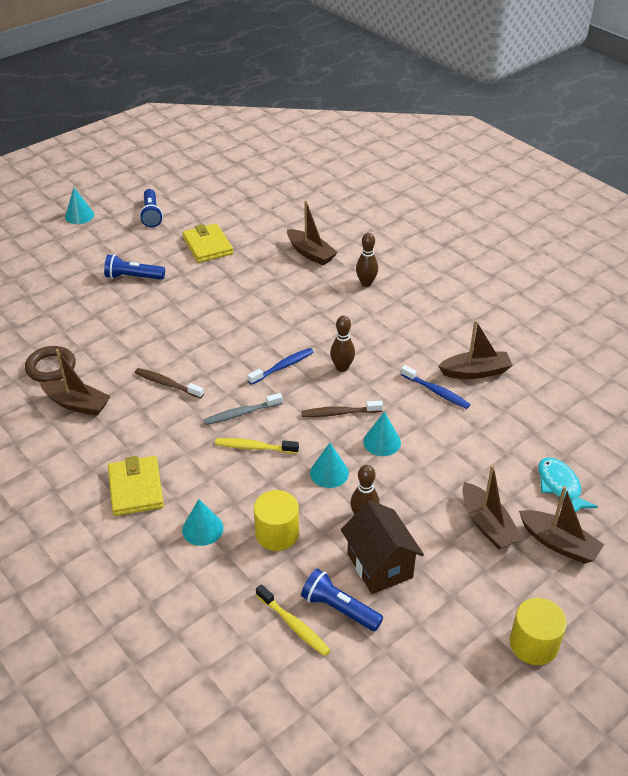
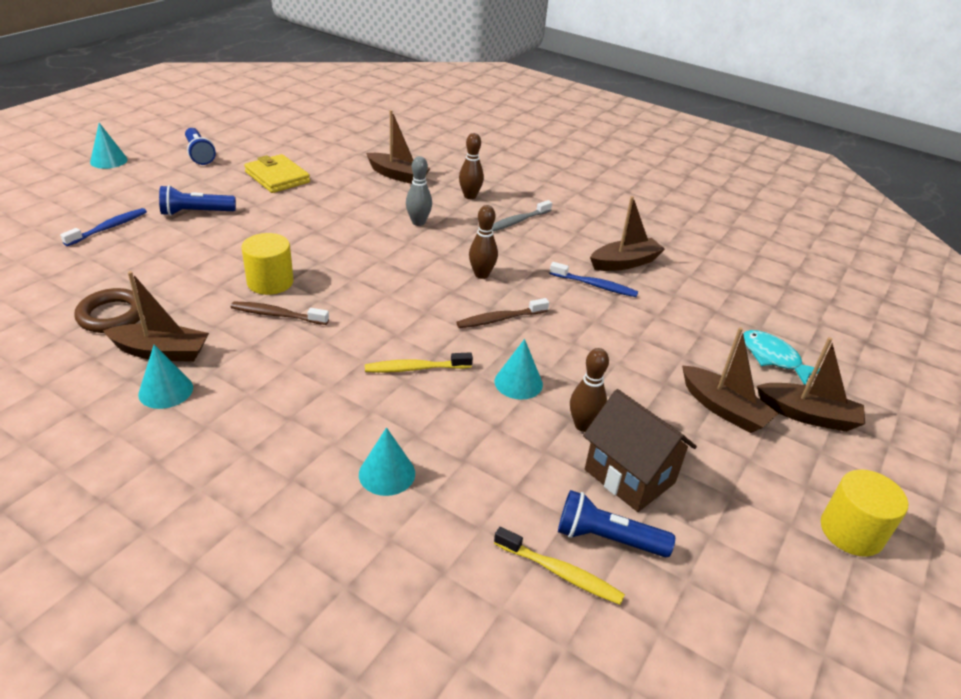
camera: 20 degrees left, 5 degrees down
(136, 488) = (276, 439): yellow wallet -> none
(241, 413) = (384, 334): grey toothbrush -> grey toothbrush (517, 221)
(277, 533) = (486, 462): yellow cylinder -> yellow cylinder (270, 282)
(283, 367) = (413, 281): blue toothbrush -> blue toothbrush (109, 228)
(309, 307) = (418, 222): none -> grey bowling pin
(382, 442) = (562, 341): turquoise cone -> turquoise cone (166, 390)

